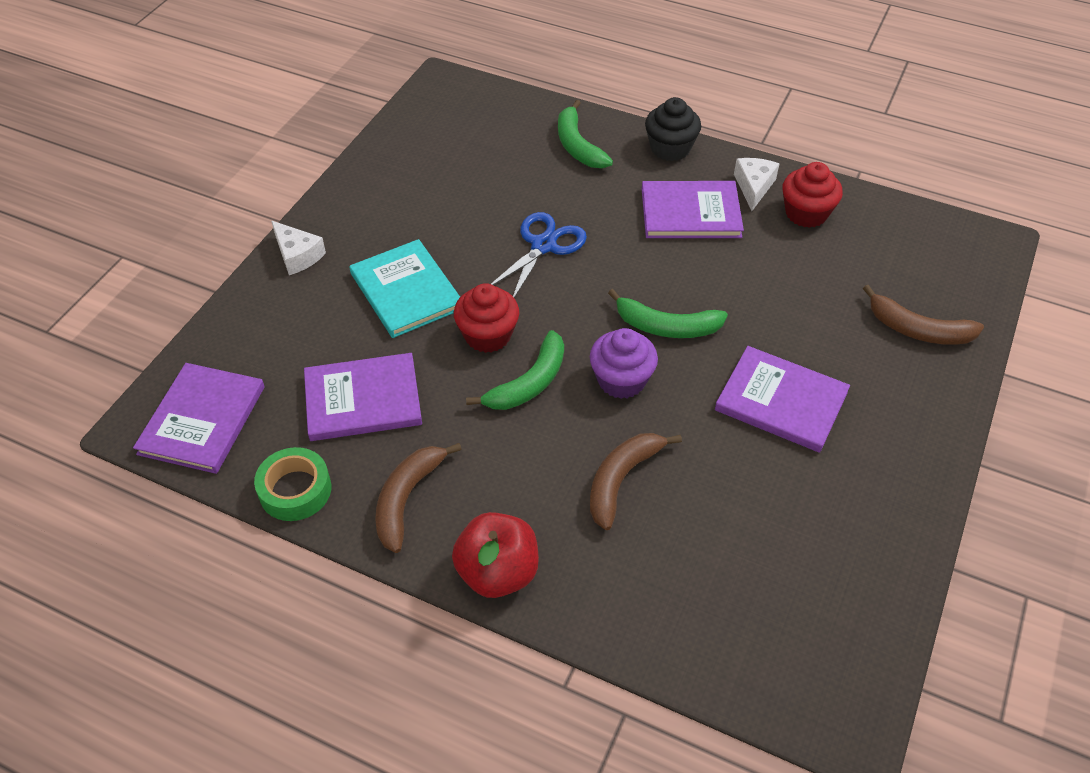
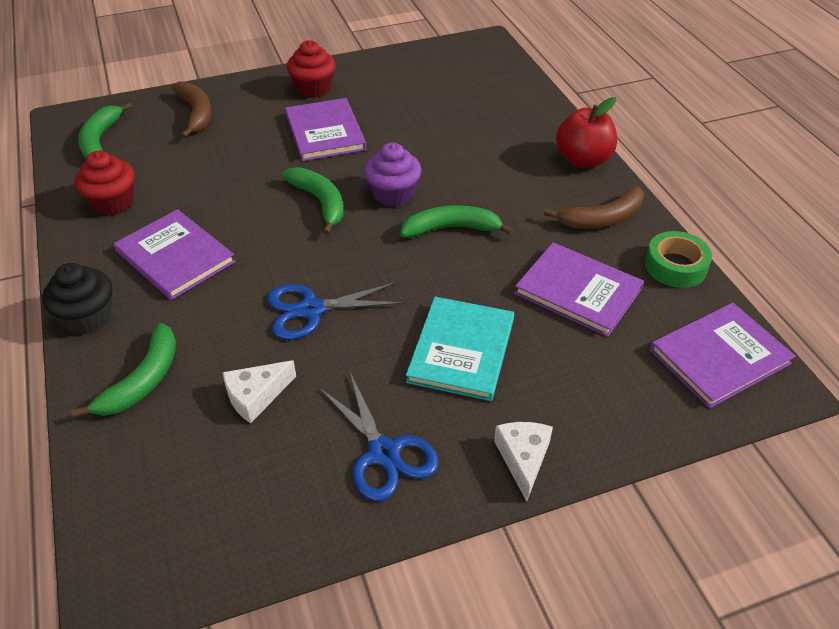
camera: 135 degrees left, 5 degrees down
(387, 205) = (383, 453): none -> blue scissors
(487, 335) = (440, 274): red cupcake -> red cupcake (313, 88)
(621, 480) = (464, 154): brown banana -> none
(753, 187) = (102, 242): white cheese -> white cheese (256, 396)
(926, 247) = (100, 140): none -> green banana

